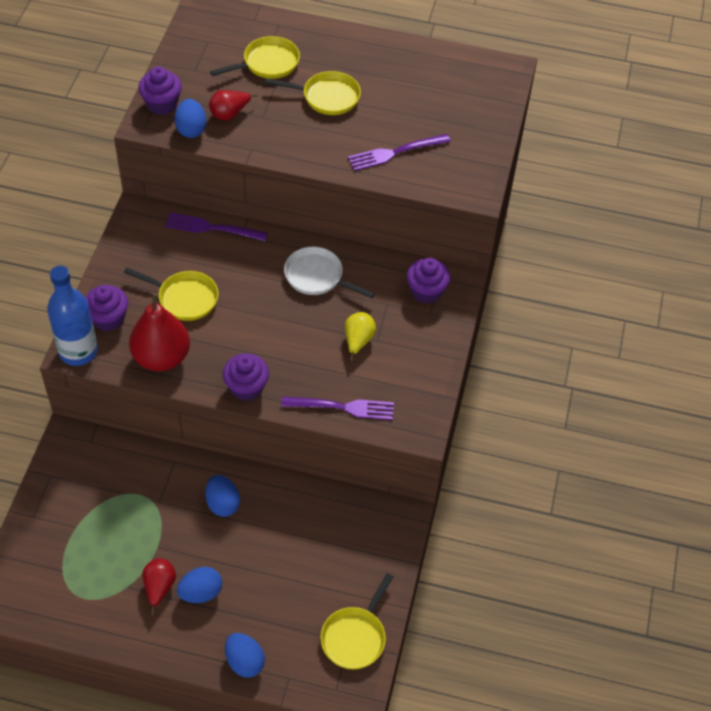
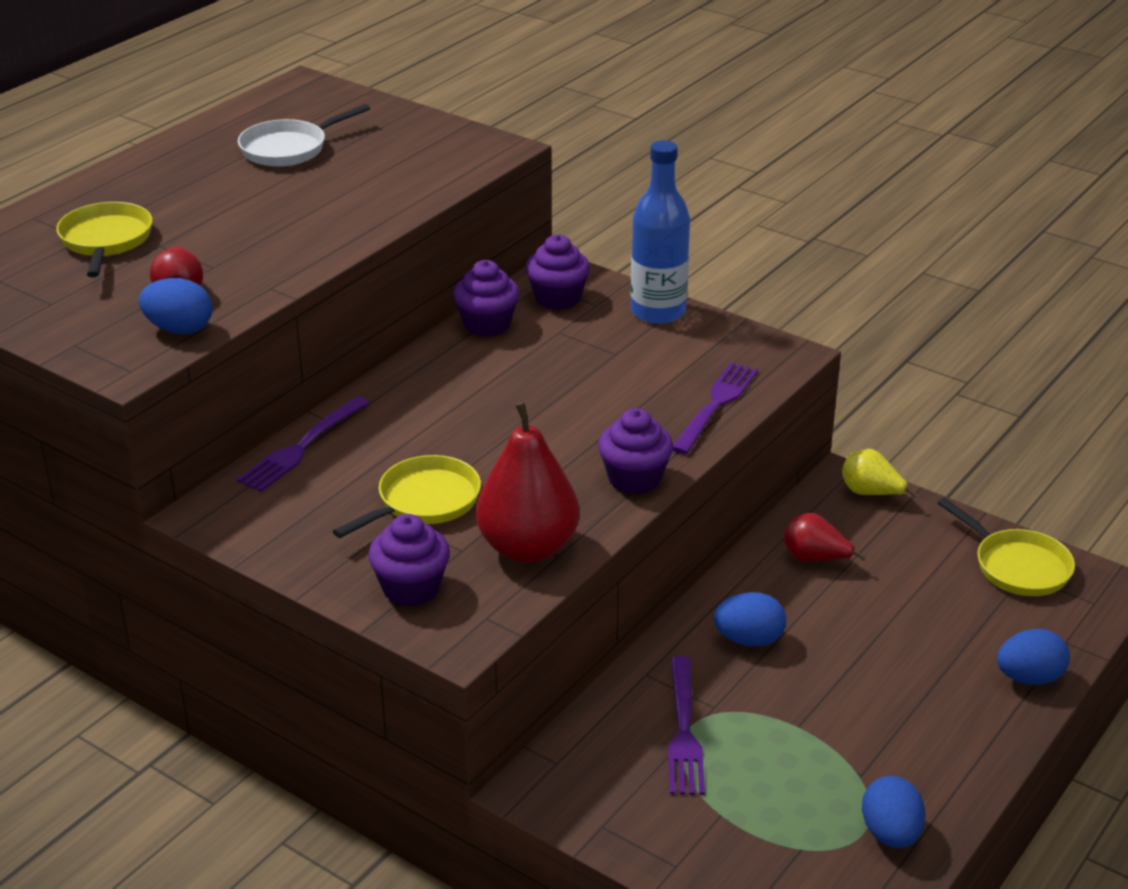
camera: 65 degrees left, 20 degrees down
(78, 351) = (459, 634): blue bottle -> blue bottle (658, 311)
(159, 587) = (874, 740): red pear -> red pear (815, 559)
(162, 104) = (96, 345): purple cupcake -> purple cupcake (487, 324)
(201, 592) = (898, 697): blue egg -> blue egg (890, 834)
(317, 277) = (470, 375): white pan -> white pan (288, 149)
(327, 97) = (225, 210): yellow pan -> none
(358, 341) = (608, 368): yellow pear -> yellow pear (871, 493)
(395, 152) = (379, 184): purple fork -> purple fork (684, 731)

